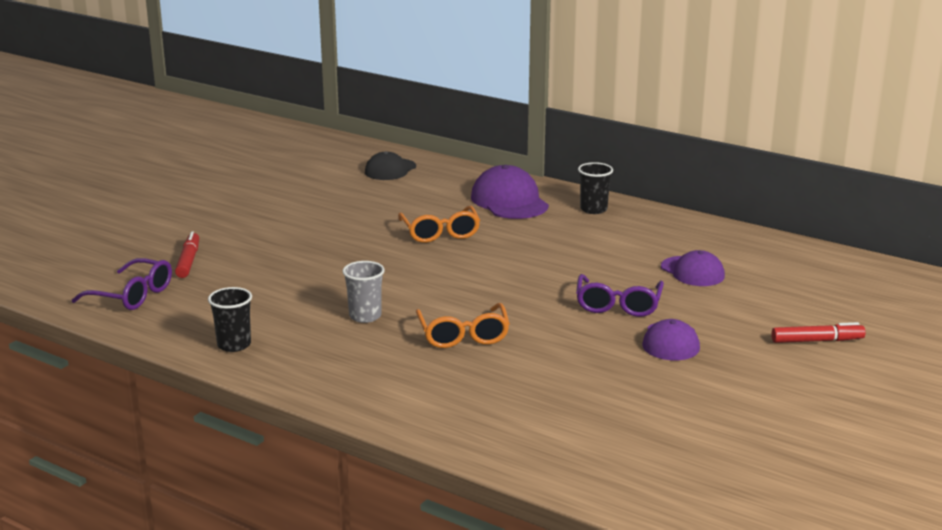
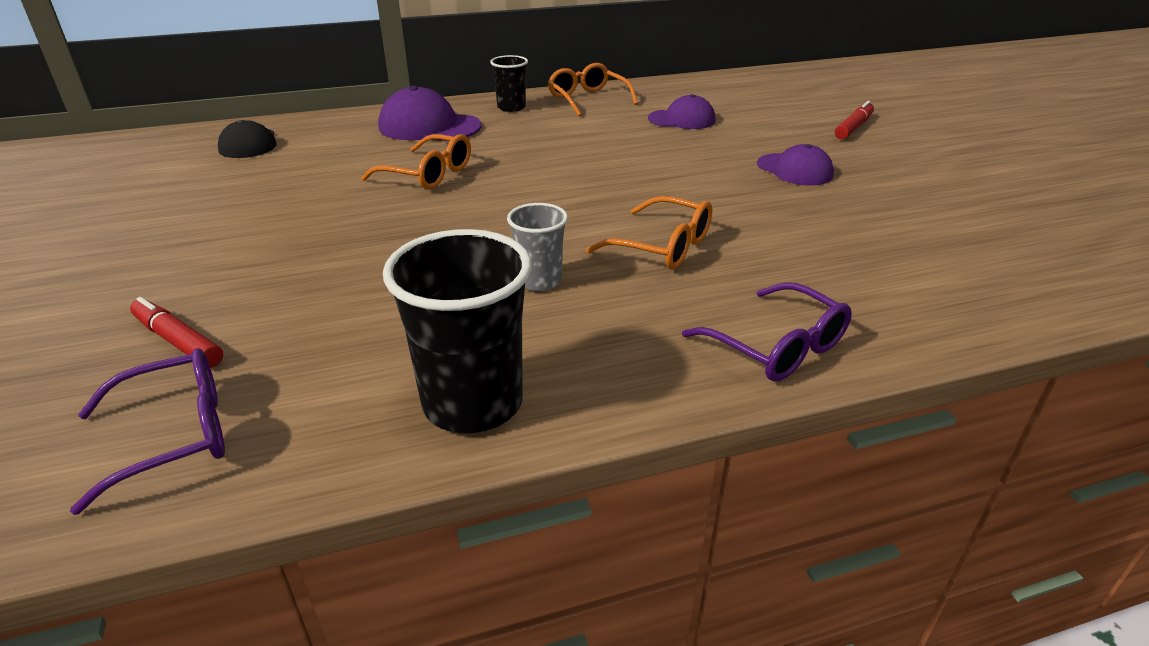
camera: 50 degrees left, 10 degrees up
(234, 345) = (472, 403): black cup -> black cup, size x1.78
(618, 305) = (700, 163): purple glasses -> purple glasses (777, 347)
(664, 226) = (587, 99): none -> orange glasses

